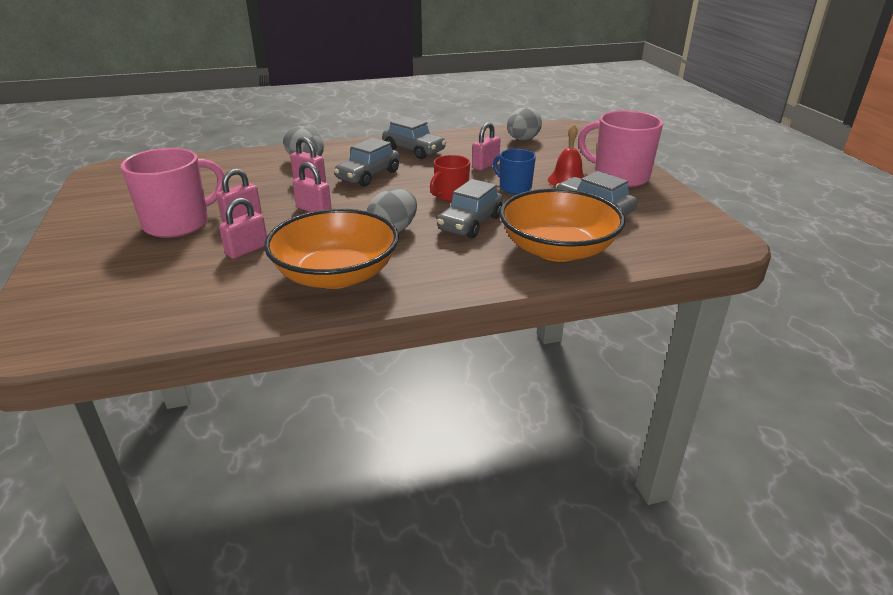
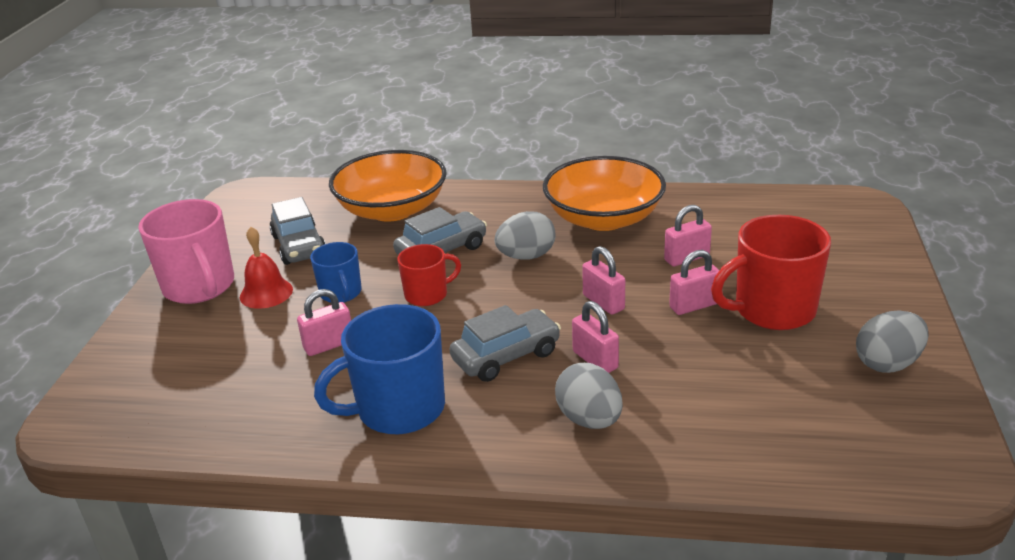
camera: 155 degrees left, 0 degrees up
(179, 224) = (772, 310): pink mug -> red mug
(414, 150) = (398, 409): grey car -> blue mug
(522, 139) = (202, 401): grey egg -> grey egg (887, 363)

